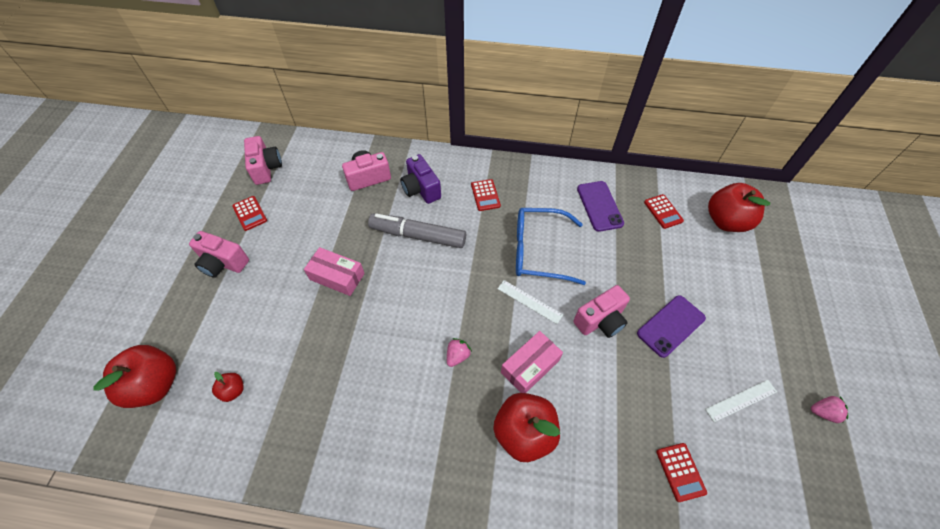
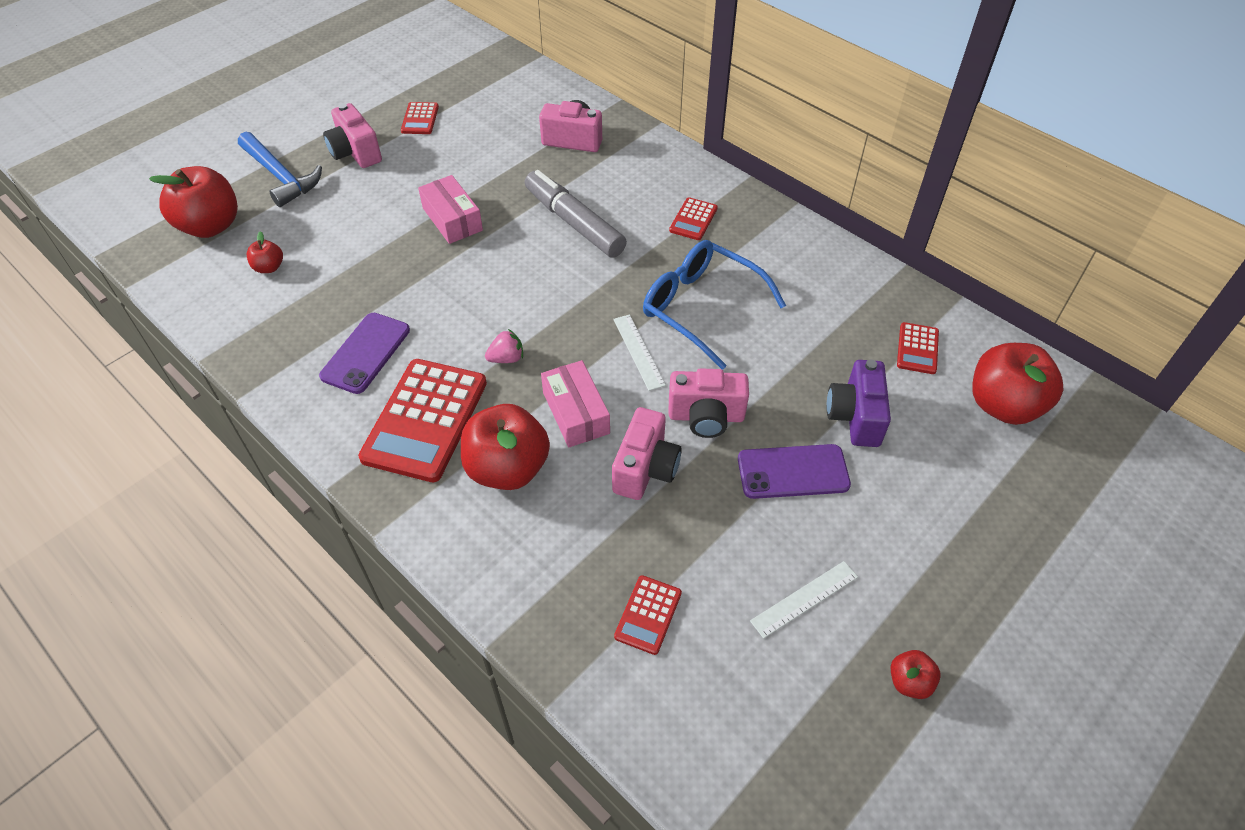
camera: 35 degrees right, 5 degrees down
(179, 313) = (280, 176): none -> blue hammer
(266, 168) = (474, 83): pink camera -> pink camera (645, 469)
(421, 189) = (622, 178): purple camera -> purple camera (855, 416)
(445, 435) = (425, 420): none -> red calculator
(530, 366) = (576, 413): pink box -> pink box turned 75 degrees clockwise
(599, 206) = (832, 300): purple phone -> purple phone (365, 353)
(741, 400) = (804, 599): white ruler -> white ruler turned 45 degrees counterclockwise
(823, 412) = (909, 682): pink strawberry -> red apple

